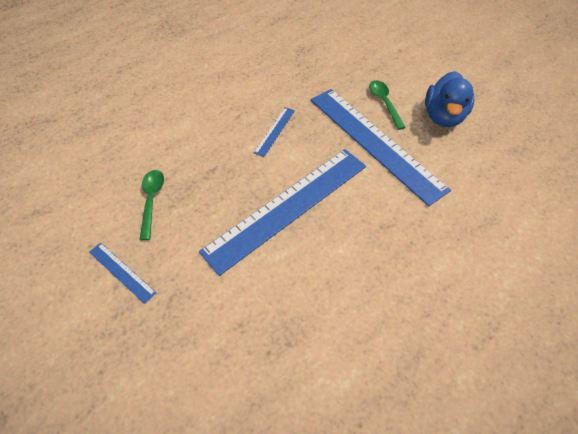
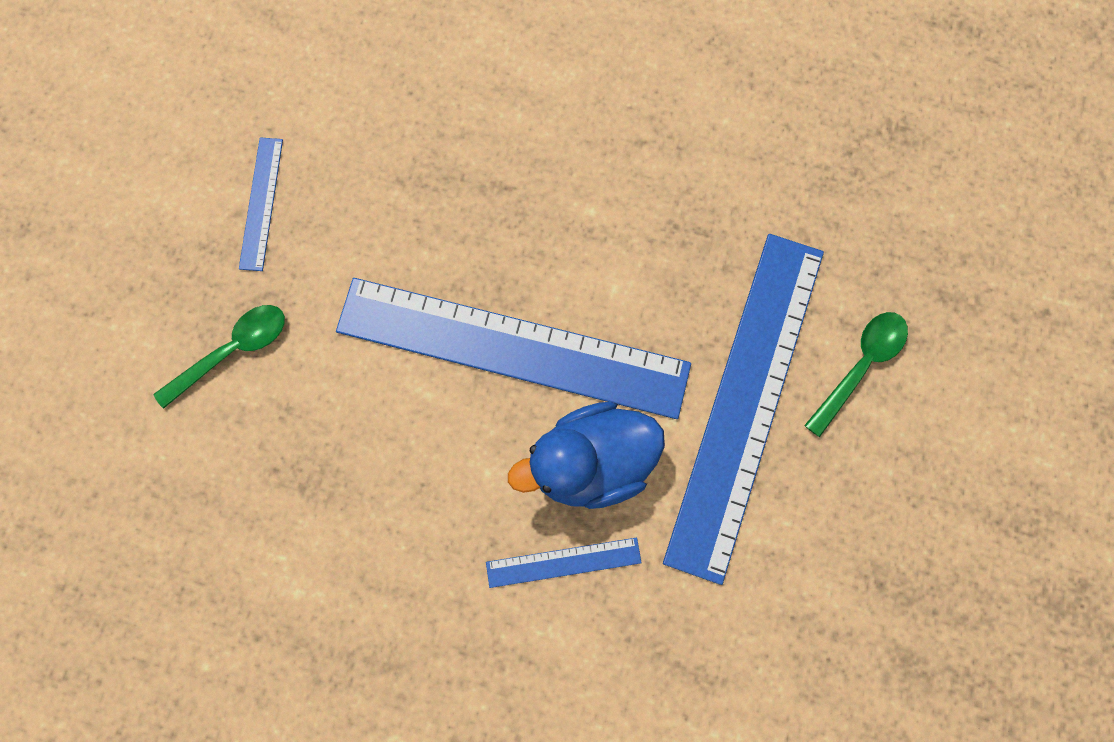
camera: 55 degrees right, 20 degrees up
(152, 200) = (391, 148): green spoon -> green spoon (232, 351)
(275, 131) = (651, 224): blue ruler -> blue ruler (563, 562)
(442, 116) = (902, 490): blue duck -> blue duck (591, 462)

